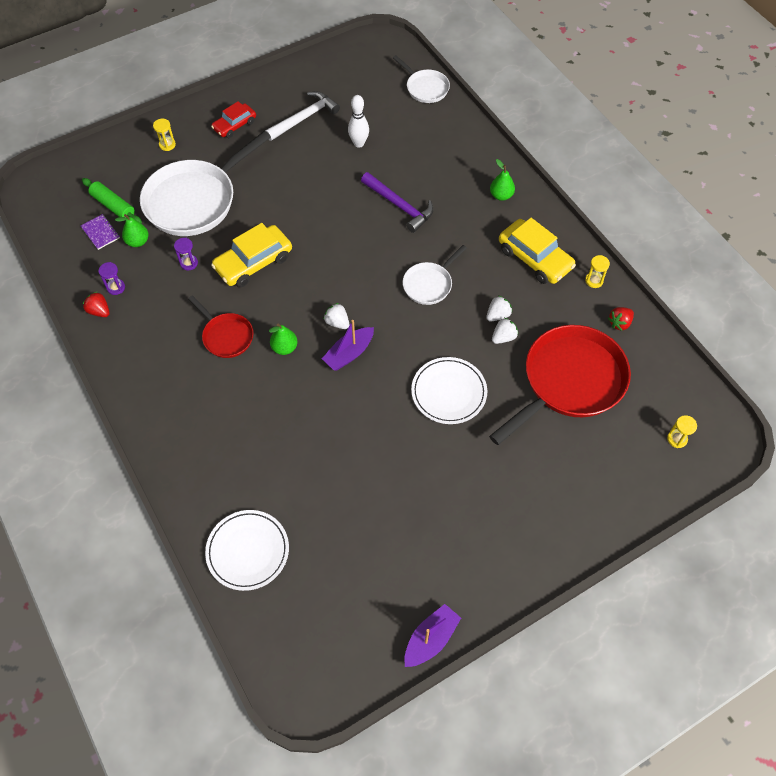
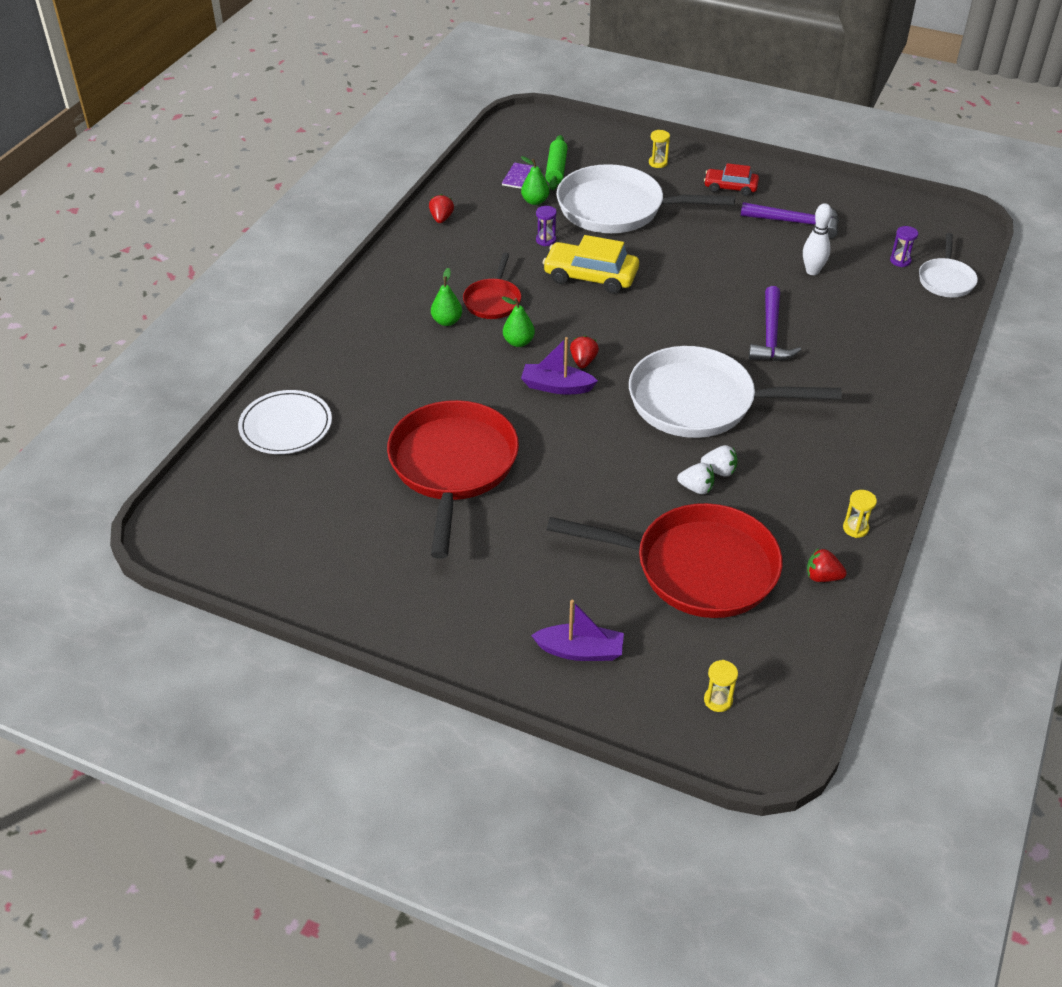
camera: 55 degrees right, 15 degrees down
(116, 287) = (475, 214): purple hourglass -> purple hourglass (900, 261)
(304, 118) = (796, 222): white hammer -> purple hammer
(337, 322) = (583, 361): white strawberry -> red strawberry
(378, 464) = (452, 467): none -> red pan
(429, 284) = (700, 402): white pan -> white pan, size x1.97
(431, 639) = (294, 597): purple boat -> purple boat (580, 651)
(449, 392) = (585, 478): white plate -> none
(501, 195) = (878, 401): green pear -> green pear (447, 321)
(535, 258) = (827, 465): yellow car -> none

